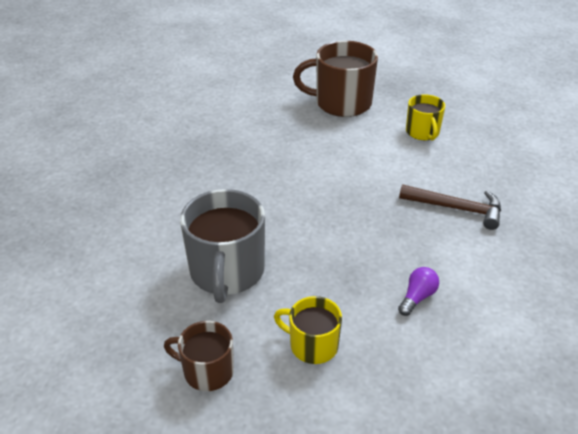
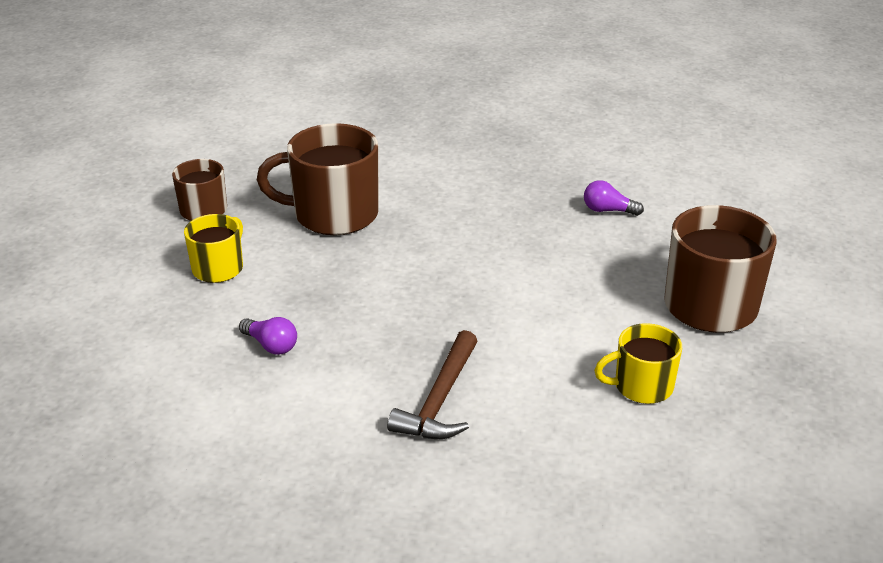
camera: 90 degrees right, 5 degrees down
(227, 272) = (333, 214): grey mug -> brown mug
(235, 130) = (608, 210): none -> purple light bulb

